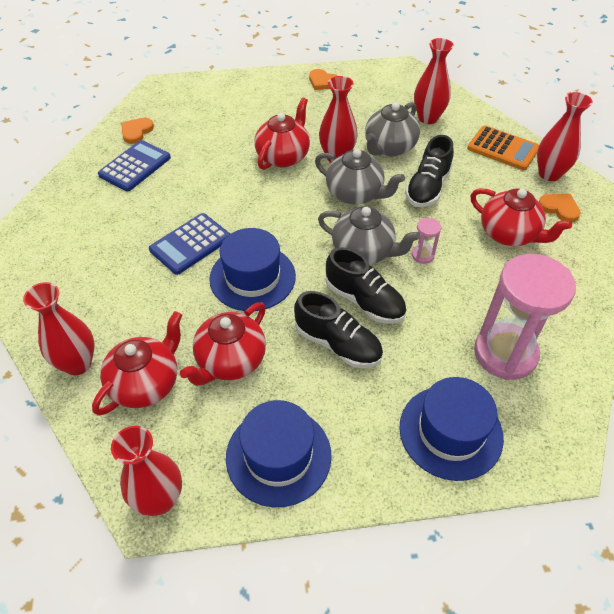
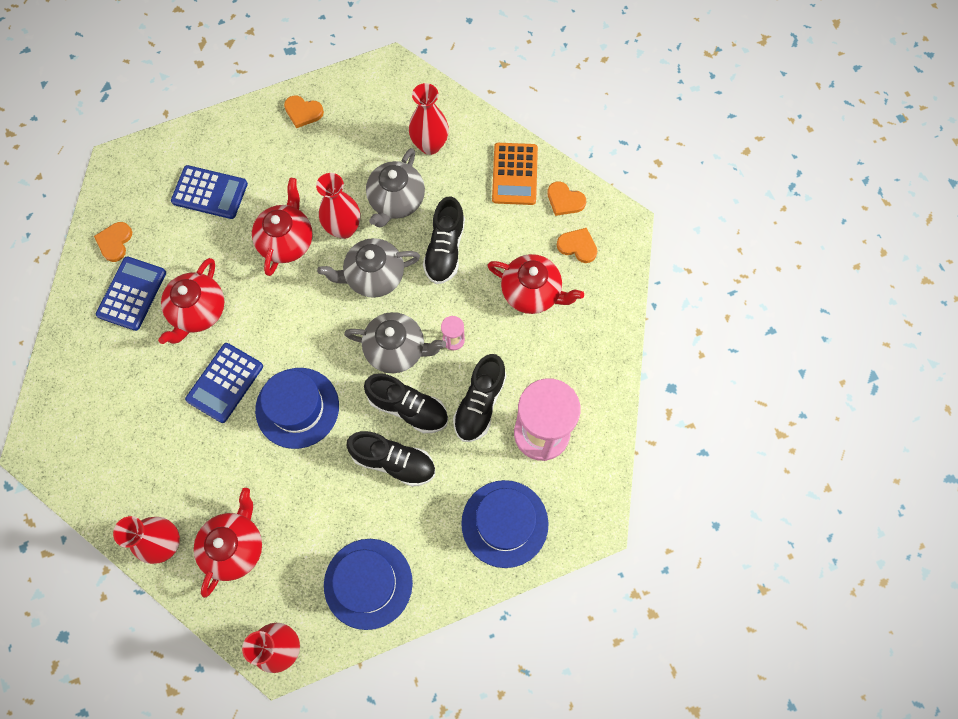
camera: 15 degrees left, 20 degrees up
(228, 115) = (210, 193): none -> blue calculator
(230, 361) = (302, 504): red teapot -> red teapot (198, 311)
(355, 194) = (373, 276): grey teapot -> grey teapot turned 150 degrees clockwise
(440, 313) = (480, 403): none -> black shoe
(503, 149) = (514, 174): orange calculator -> orange calculator turned 75 degrees clockwise
(549, 174) = (564, 200): red vase -> orange heart

